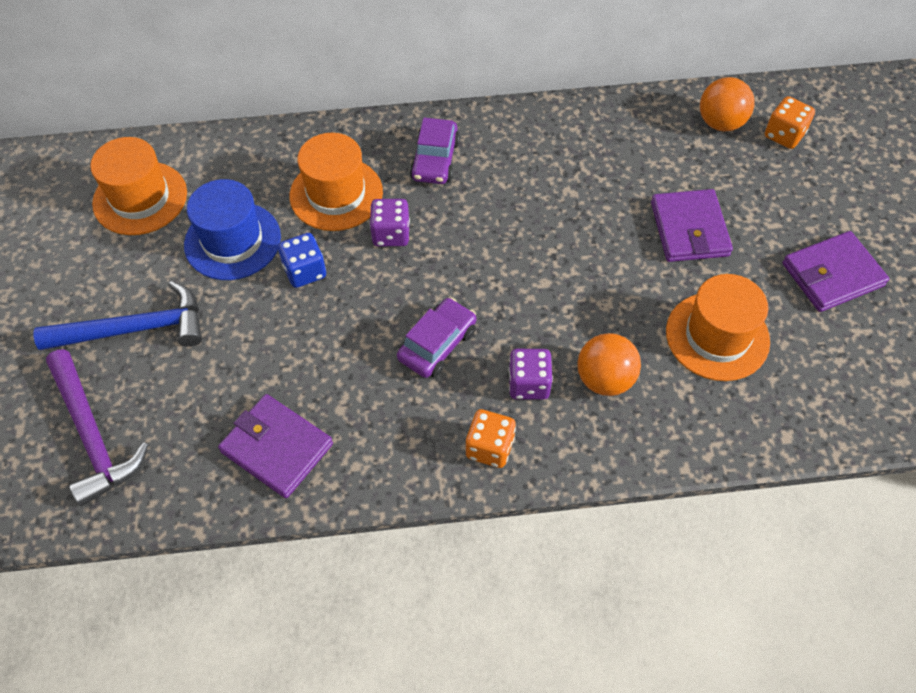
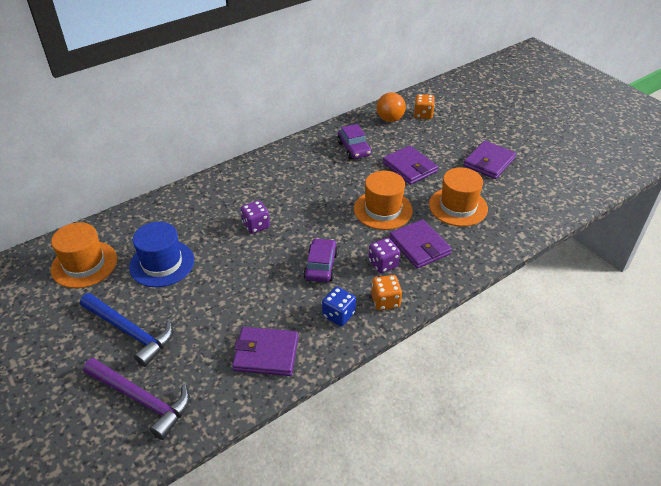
camera: 30 degrees left, 15 degrees down
(135, 329) = (130, 332): blue hammer -> blue hammer turned 75 degrees clockwise
(305, 271) = (218, 261): blue dice -> blue dice (338, 315)
(336, 194) = (209, 218): orange hat -> orange hat (383, 210)
(435, 160) = (255, 183): purple car -> purple car (354, 149)
(605, 379) = (419, 246): orange ball -> purple wallet

